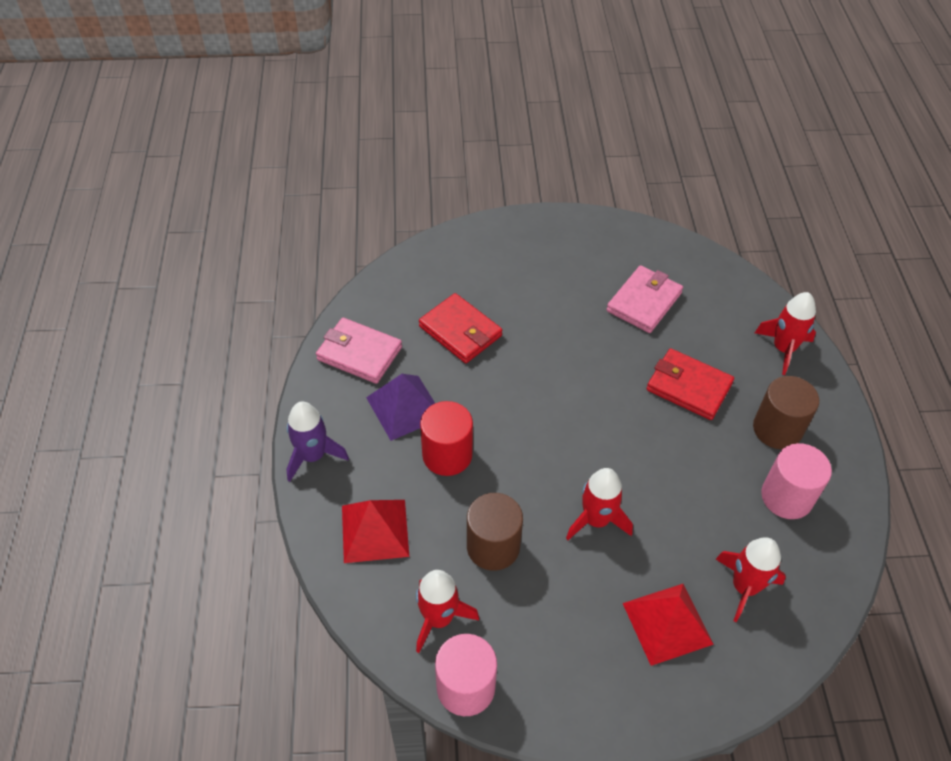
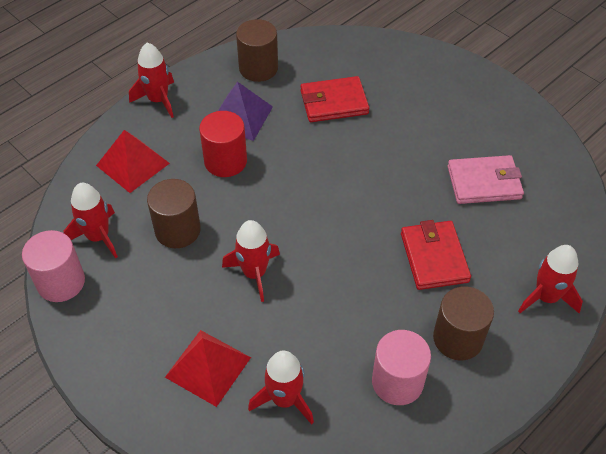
camera: 50 degrees right, 0 degrees up
(313, 456) = (158, 100): purple rocket -> red rocket
(359, 353) = (258, 68): pink wallet -> brown cylinder
(460, 331) = (334, 102): red wallet -> red wallet turned 75 degrees clockwise

